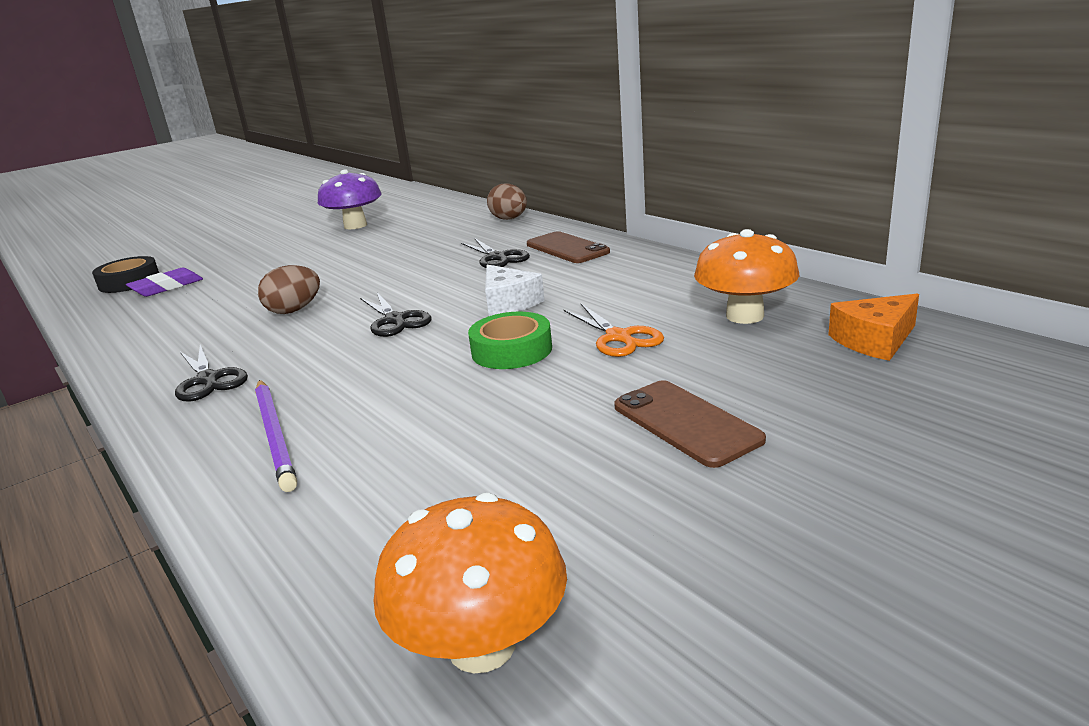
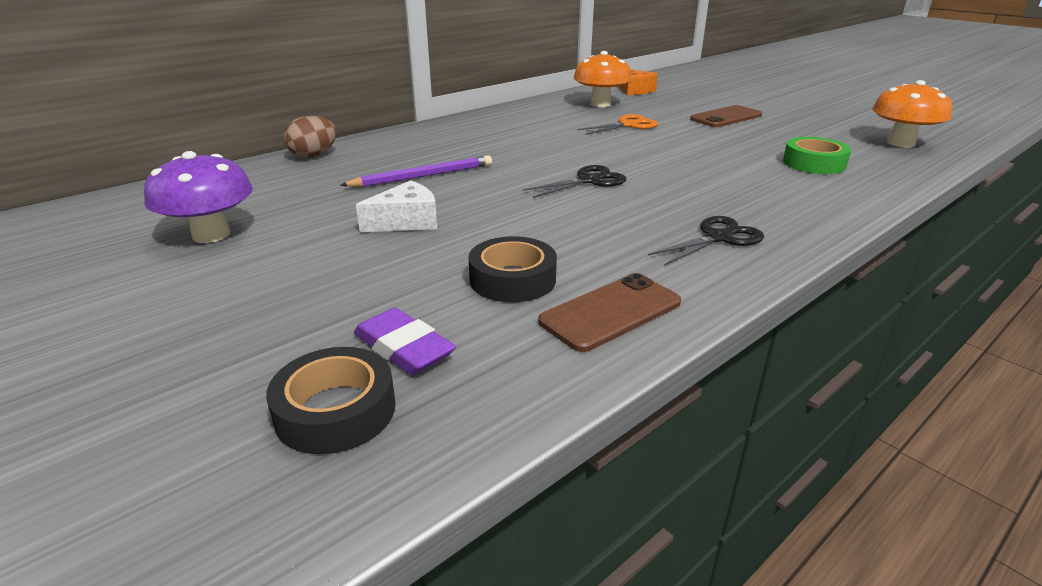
camera: 95 degrees left, 5 degrees up
(216, 305) = (512, 279): none -> black tape
(275, 435) = (790, 197): purple pencil -> purple pencil (423, 176)
(294, 310) = (550, 226): brown egg -> none
(497, 258) = (445, 155): black scissors -> none
(508, 303) = (561, 149): white cheese -> white cheese (406, 221)
(511, 350) = (648, 146): green tape -> green tape (814, 163)
(567, 248) = (440, 135): brown phone -> brown phone (611, 312)

